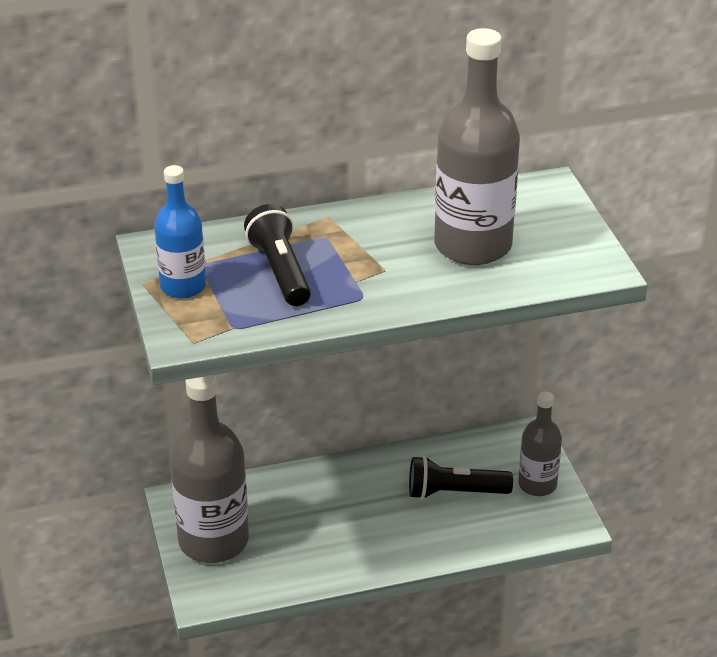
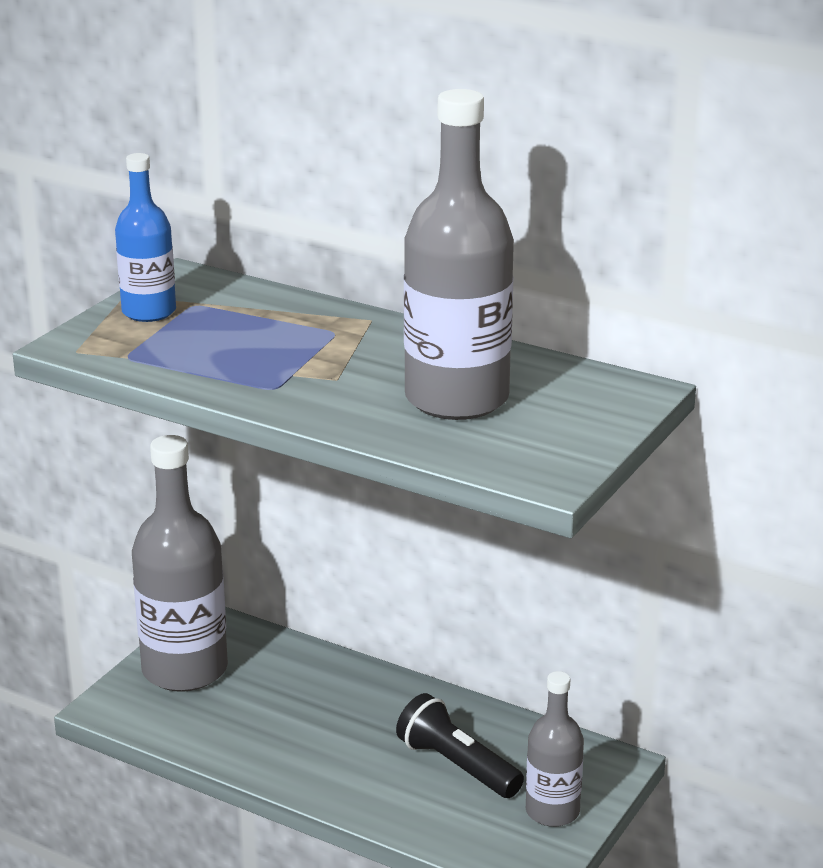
camera: 45 degrees right, 10 degrees down
(280, 271) = (246, 337): black flashlight -> none

